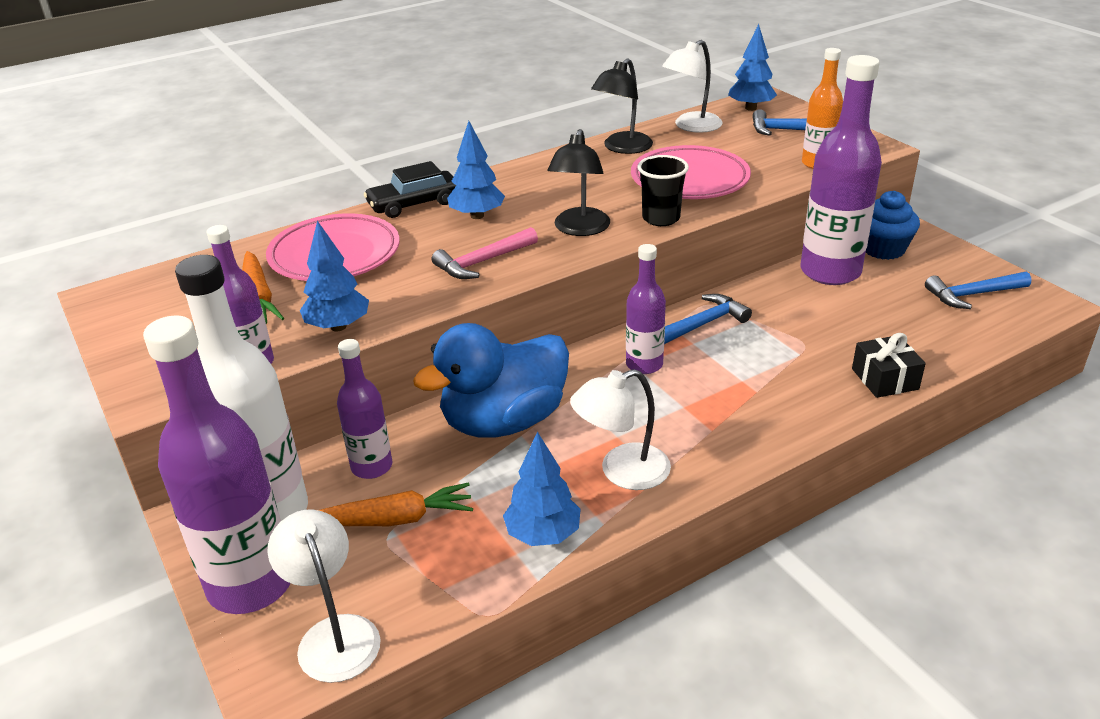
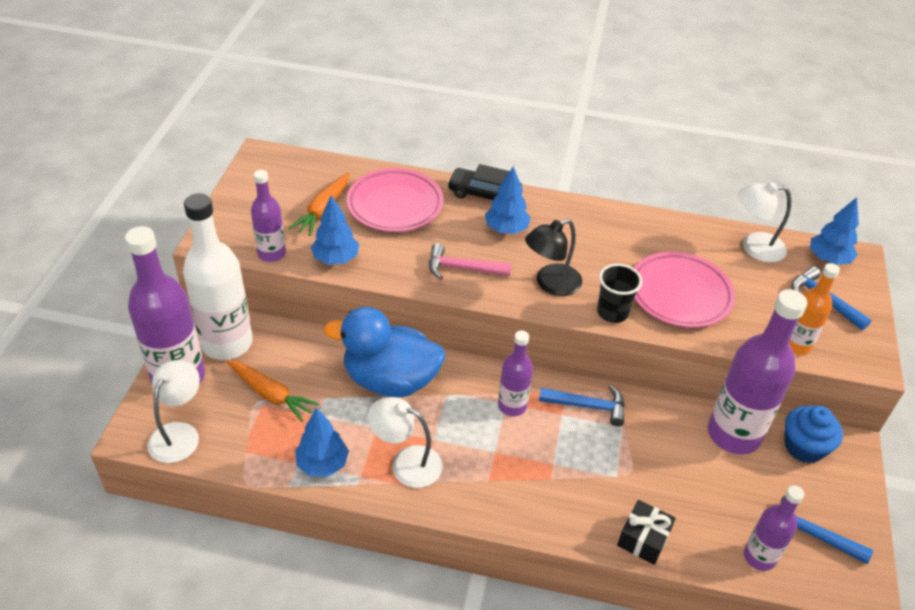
camera: 40 degrees right, 10 degrees up
(372, 466) = (297, 354): purple bottle -> purple bottle (759, 557)
(622, 148) = (675, 234): black lamp -> none

